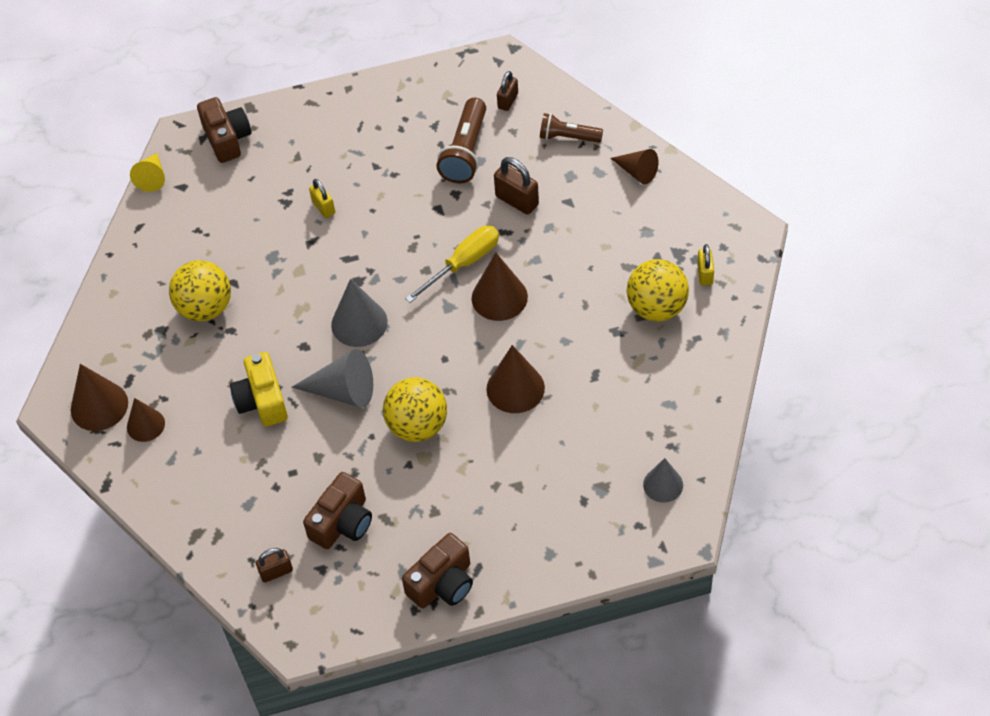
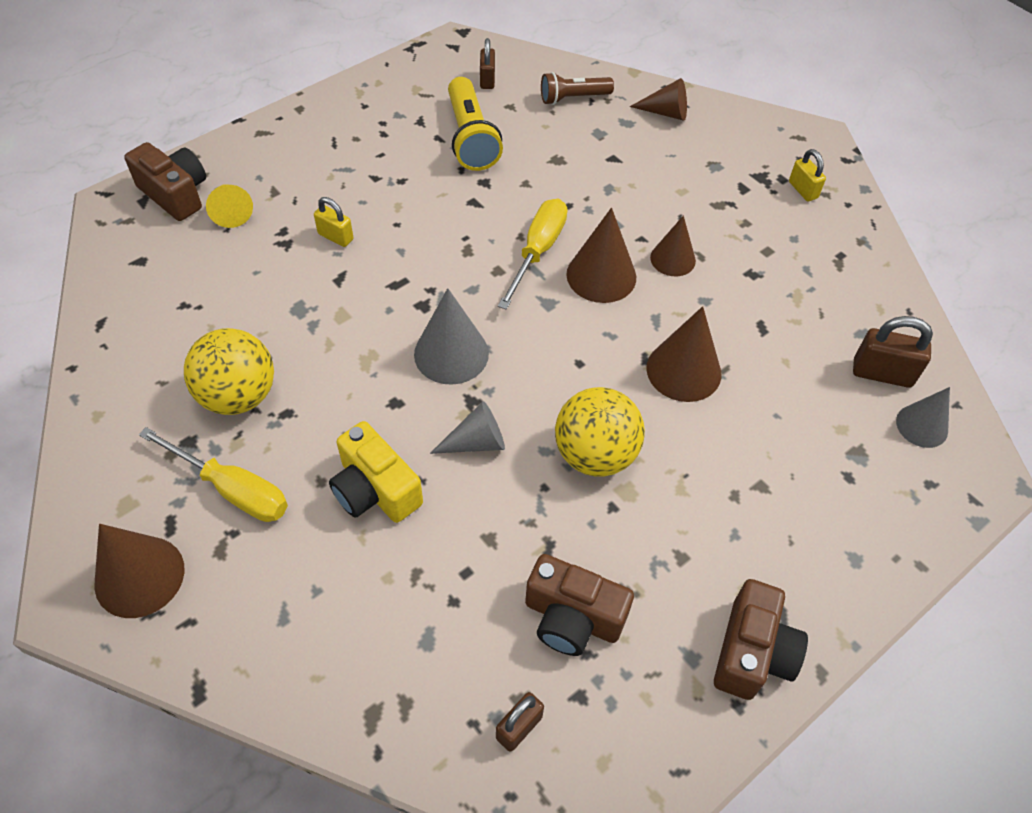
camera: 30 degrees left, 0 degrees up
(145, 425) = (222, 579): brown cone -> brown cone (673, 259)
(152, 177) = (94, 261): yellow cone -> yellow cone (231, 211)
(175, 370) = (232, 489): none -> yellow screwdriver
(342, 523) = (572, 618): brown camera -> brown camera turned 105 degrees clockwise
(343, 391) = (476, 442): grey cone -> grey cone, size x0.66
(465, 152) = (471, 138): brown flashlight -> yellow flashlight
(517, 200) = (557, 171): brown padlock -> brown padlock (882, 373)
(656, 308) = (778, 237): yellow ball -> none

